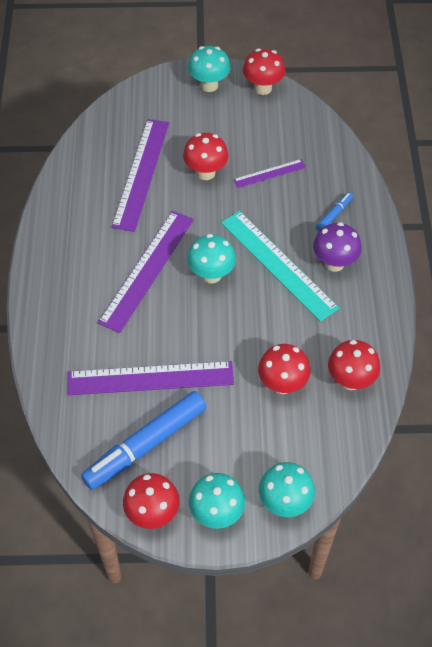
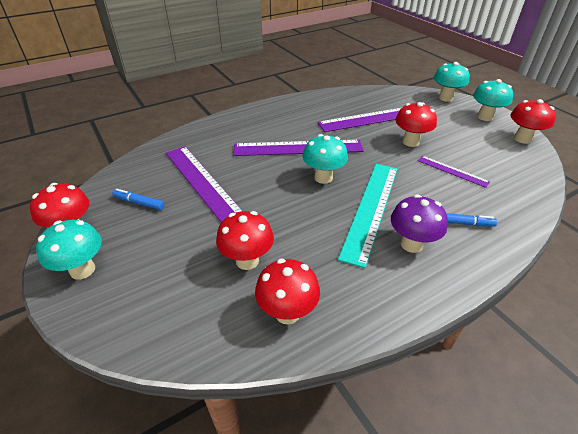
camera: 60 degrees right, 15 degrees down
(145, 445) = (139, 203): blue marker -> blue marker, size x0.45
(284, 502) = (109, 316): turquoise mushroom -> turquoise mushroom (445, 98)

